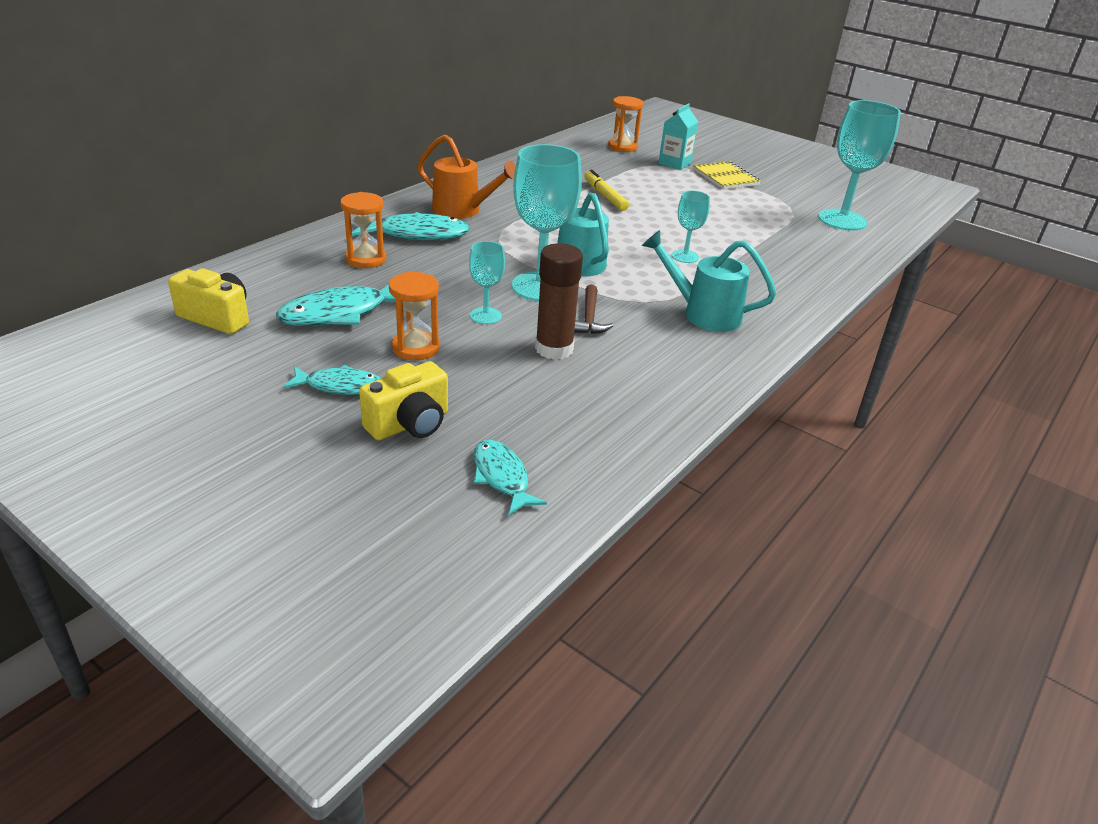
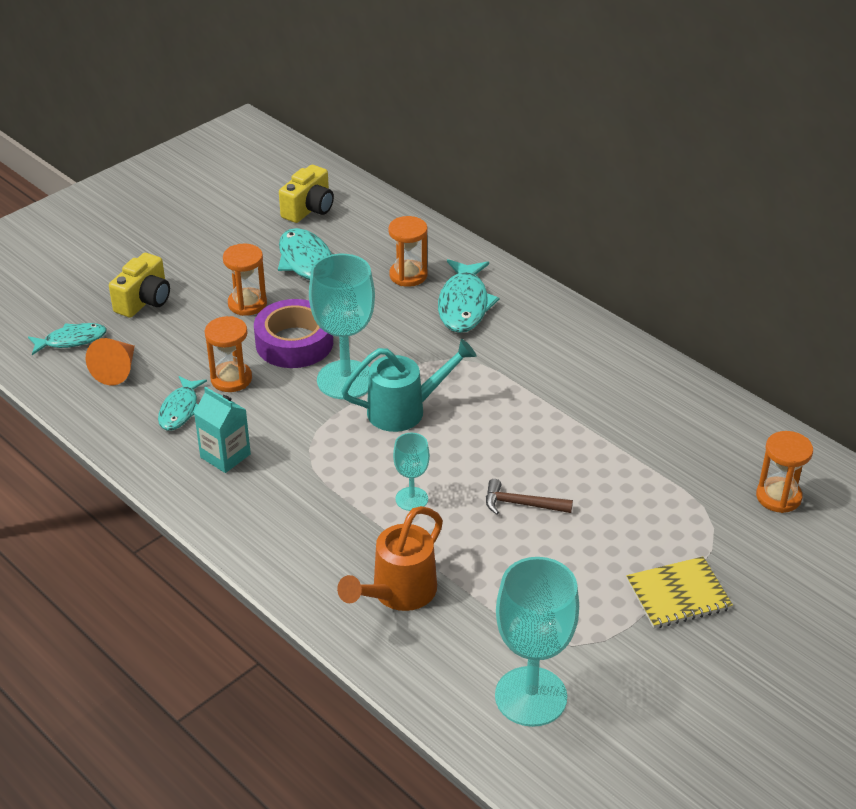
camera: 100 degrees right, 5 degrees up
(340, 386) = (201, 269): turquoise fish -> turquoise fish (180, 410)
(410, 424) = (144, 301): yellow camera -> yellow camera turned 120 degrees counterclockwise
(462, 210) = (526, 336): orange watering can -> orange watering can (398, 593)
(485, 316) = (294, 343): turquoise goblet -> purple tape
(554, 349) = (231, 379): brown glue stick -> orange hourglass
(556, 429) = (117, 370): none -> orange cone
(589, 318) = (282, 406): brown hammer -> brown hammer (522, 504)
(605, 196) = (585, 454): yellow marker -> none
(674, 163) = (723, 545): turquoise carton -> turquoise carton (225, 456)
(704, 314) = (278, 489): turquoise watering can -> none

